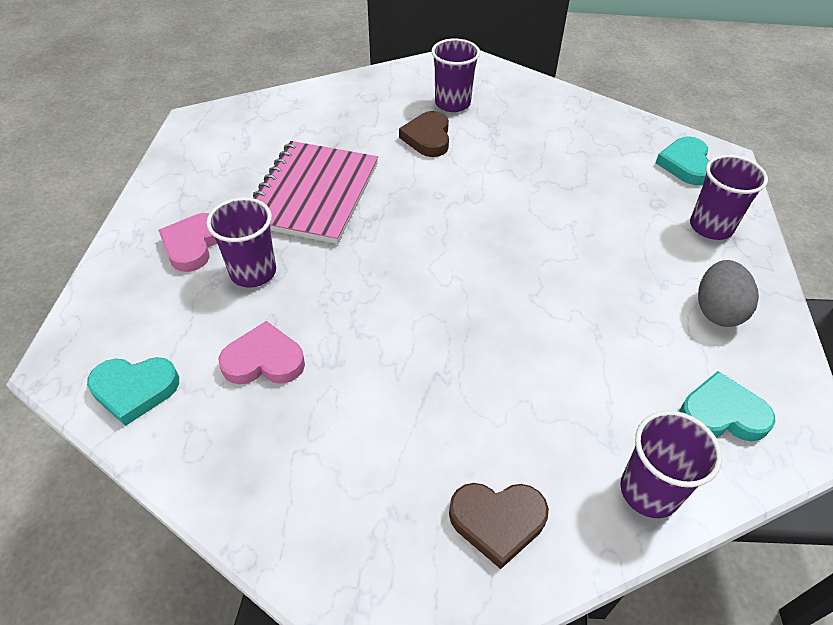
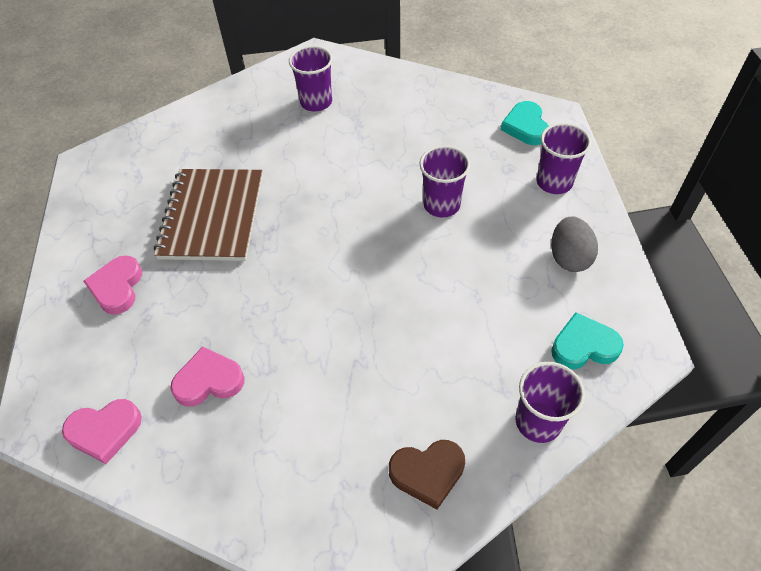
camera: 10 degrees left, 5 degrees up
(135, 390) = (105, 431): turquoise heart -> pink heart
(253, 272) = (178, 302): purple cup -> purple cup (441, 205)
(313, 194) = (212, 216): pink notebook -> brown notebook
(427, 138) = (301, 141): brown heart -> none

